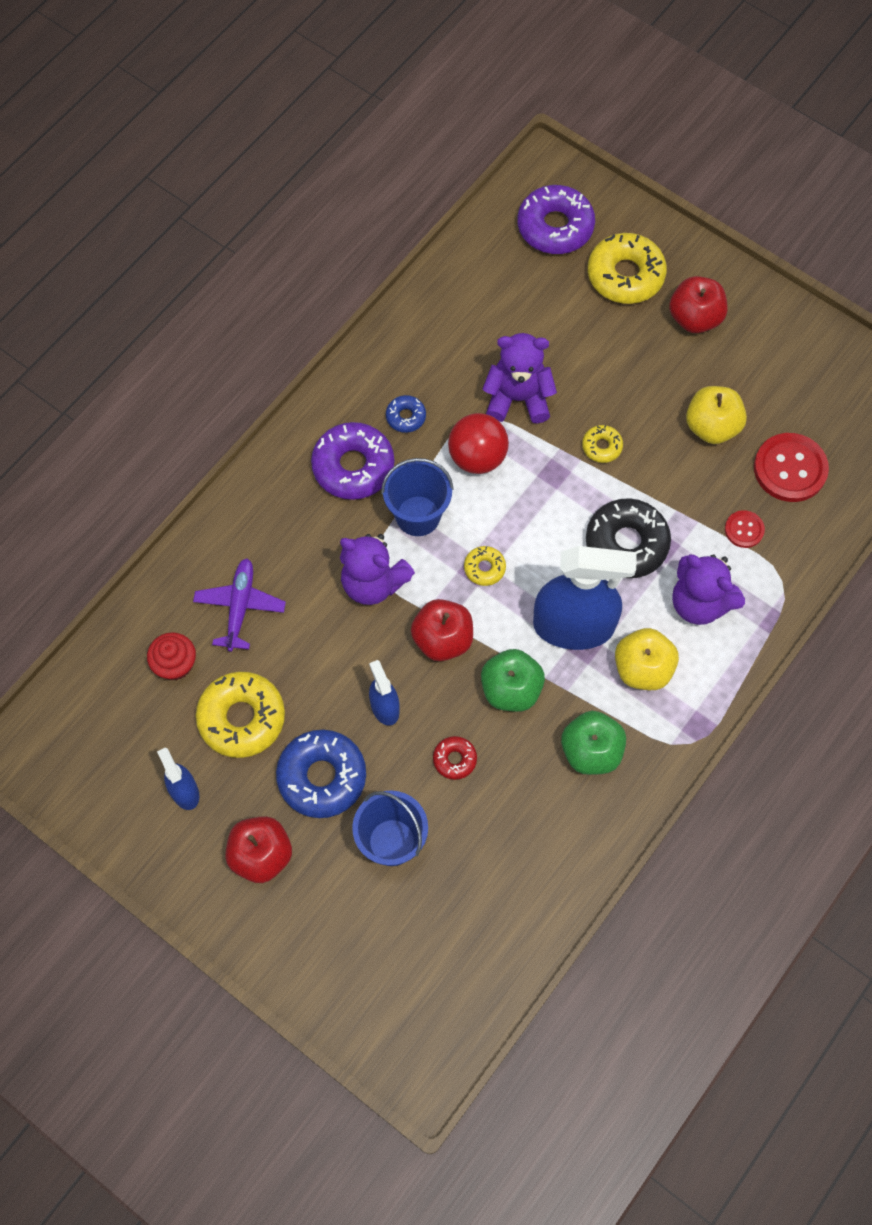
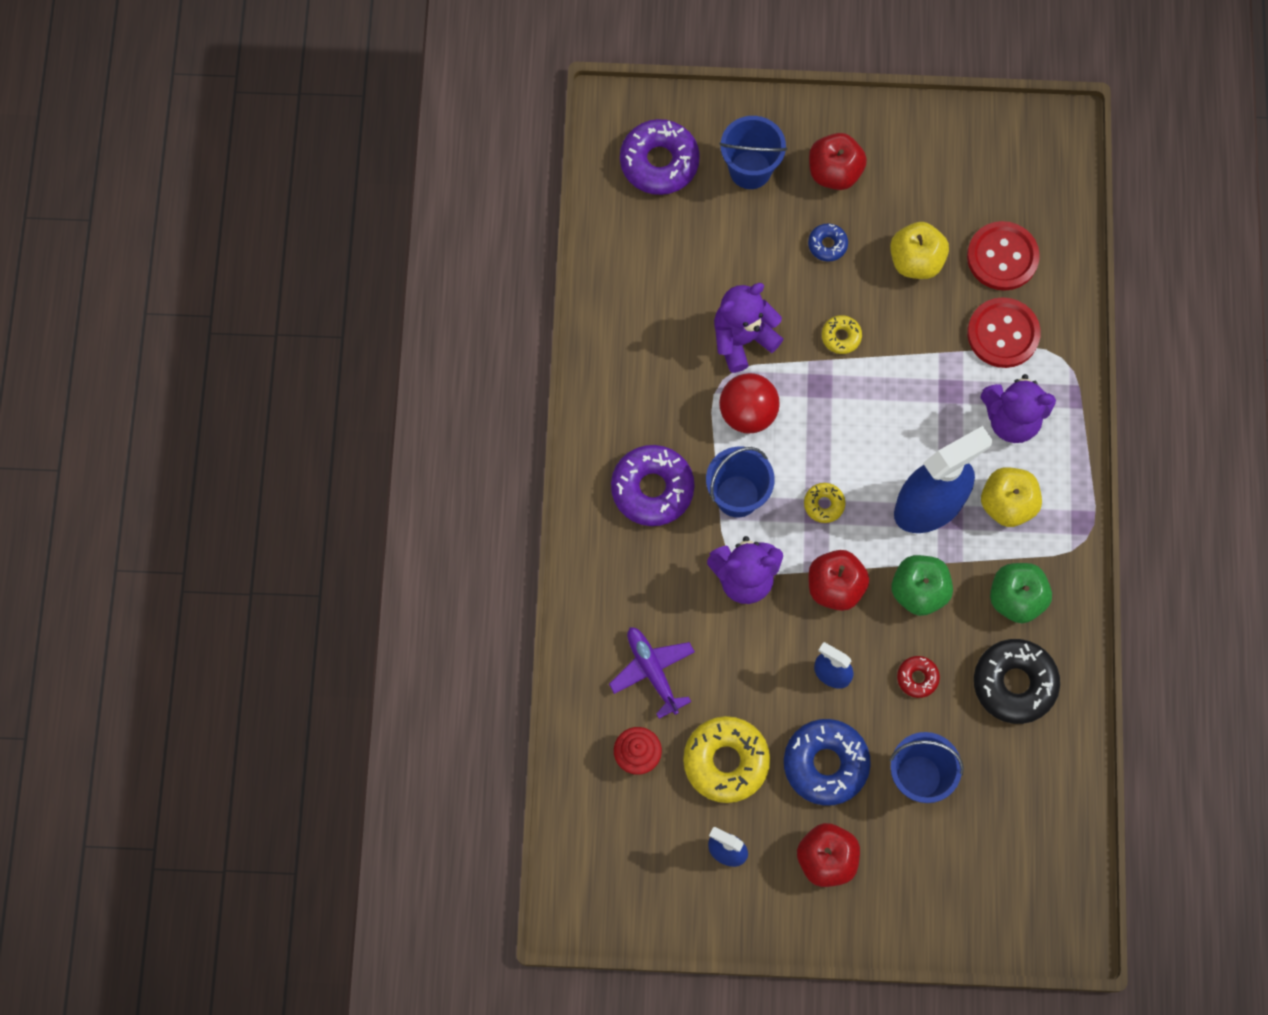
camera: 35 degrees left, 5 degrees up
(406, 417) = (662, 416): blue donut -> blue donut (827, 245)
(625, 275) = (750, 169): yellow donut -> blue bucket
(626, 543) = (920, 407): black donut -> black donut (1014, 683)
(744, 530) = (1003, 334): red button -> red button, size x1.89

